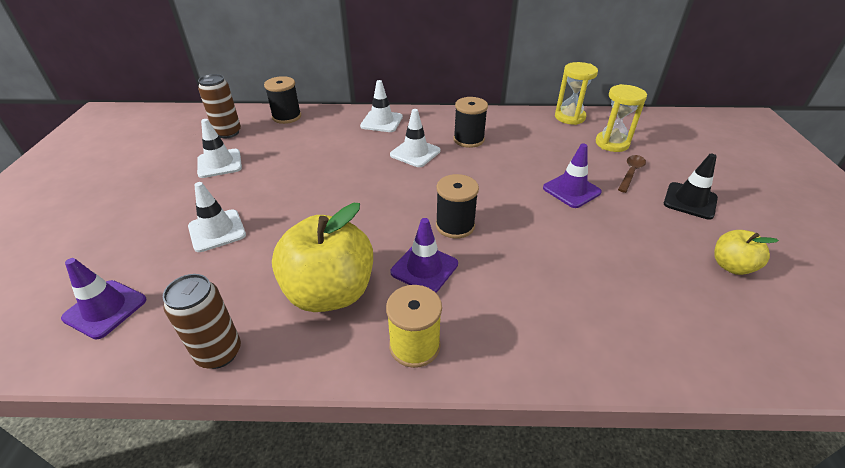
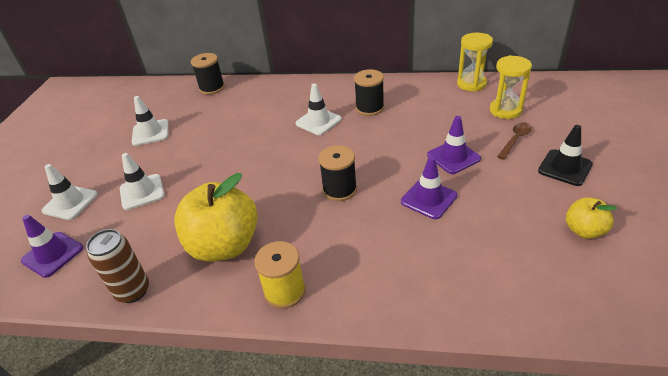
camera: 10 degrees right, 0 degrees up
(228, 133) = (160, 104): brown can -> none
(381, 122) = (294, 91): white traffic cone -> white traffic cone (70, 203)
(424, 268) = (305, 227): purple traffic cone -> purple traffic cone (428, 199)

